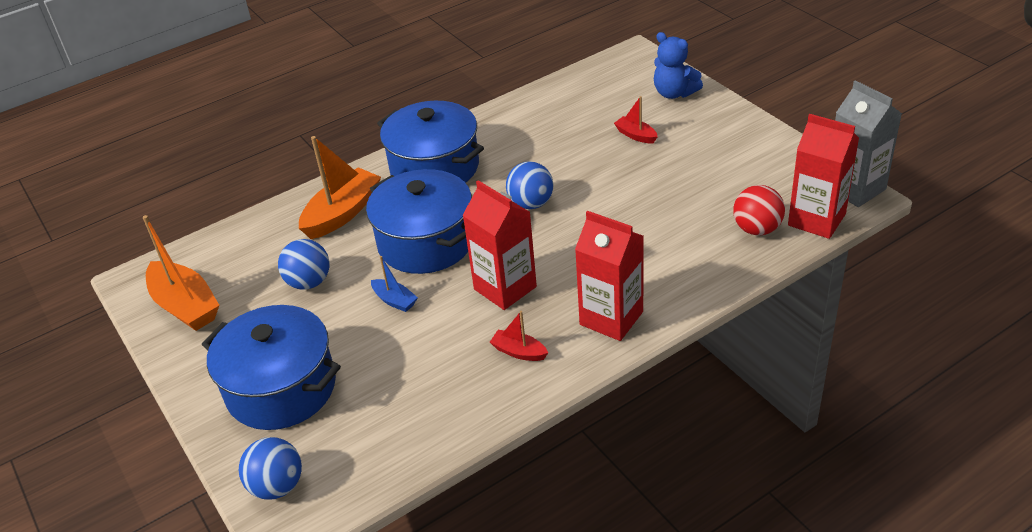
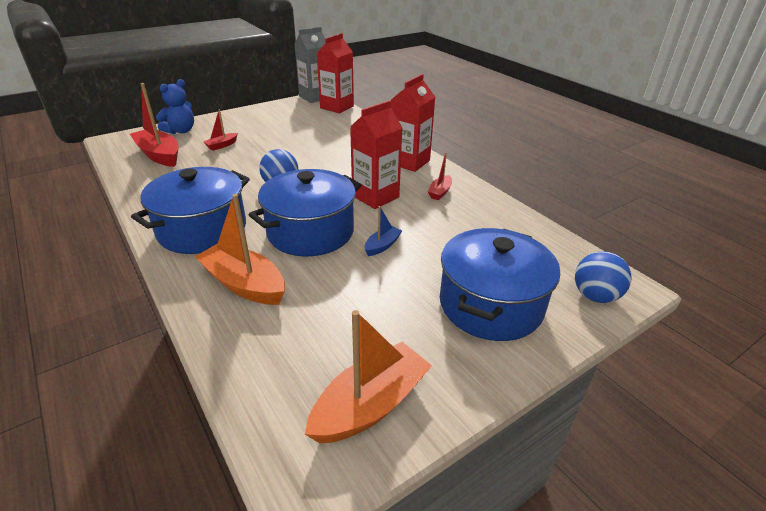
camera: 95 degrees left, 5 degrees down
(309, 282) = (348, 299): blue ball -> none
(599, 97) = (159, 155): none -> red boat
(757, 229) = (339, 120): red ball -> none

